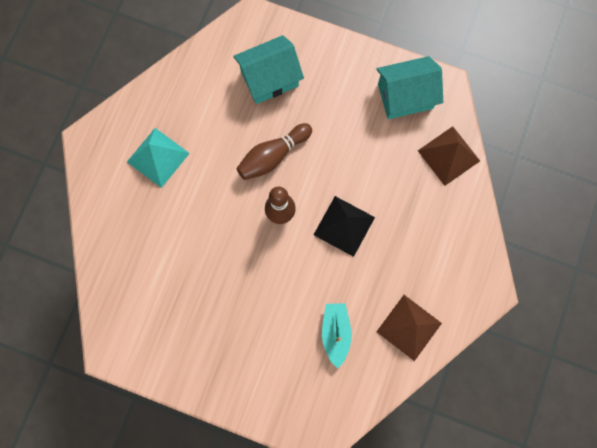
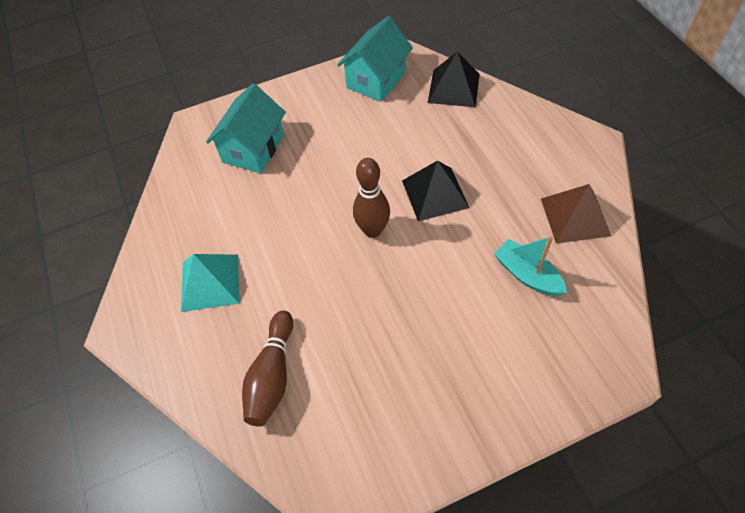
camera: 40 degrees left, 20 degrees down
(273, 156) = (317, 196): brown bowling pin -> brown bowling pin (272, 375)
(448, 155) = (453, 88): brown pyramid -> black pyramid

